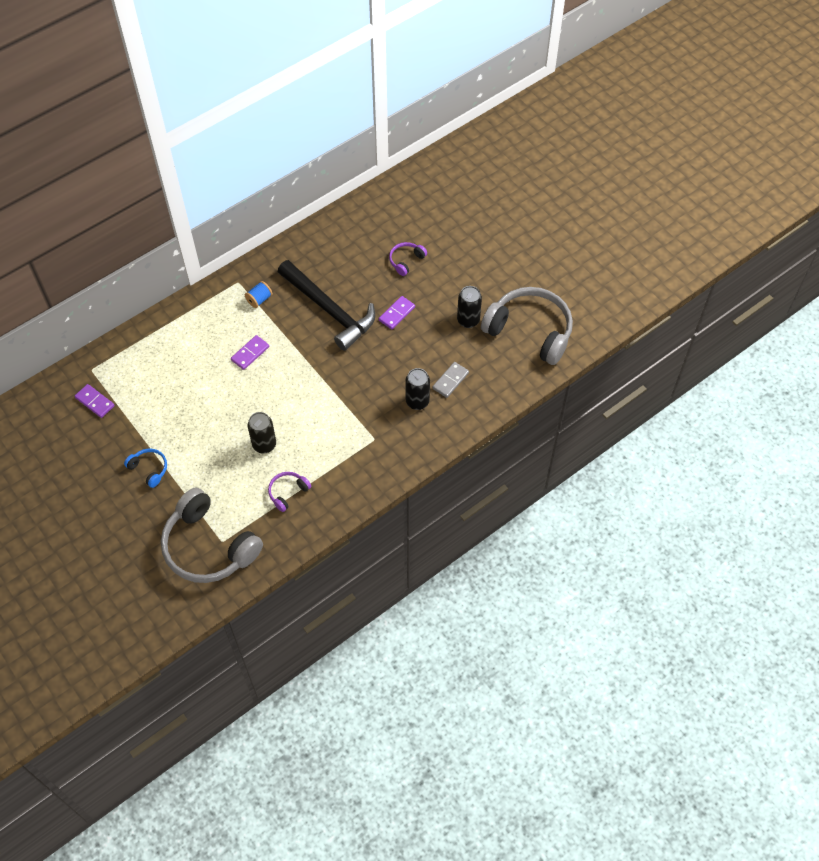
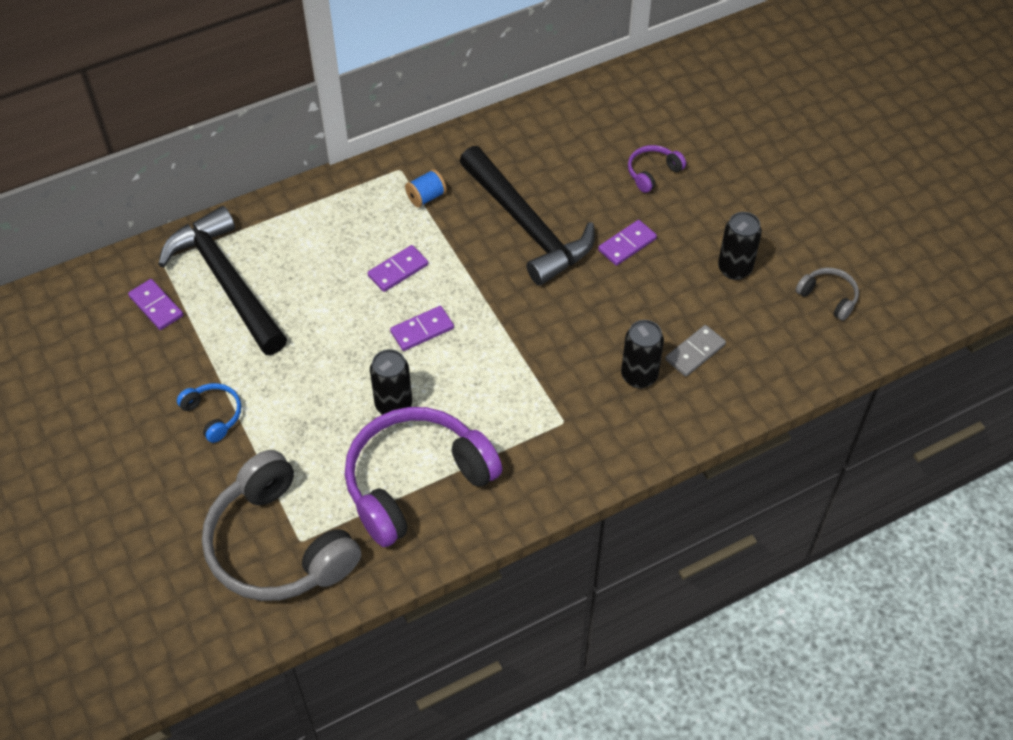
camera: 10 degrees right, 5 degrees down
(138, 378) = (226, 282): none -> black hammer
(273, 392) = (422, 330): none -> purple domino
(288, 492) = (416, 482): purple headphones -> purple headphones, size x2.28
(530, 331) = (828, 297): grey headphones -> grey headphones, size x0.44

